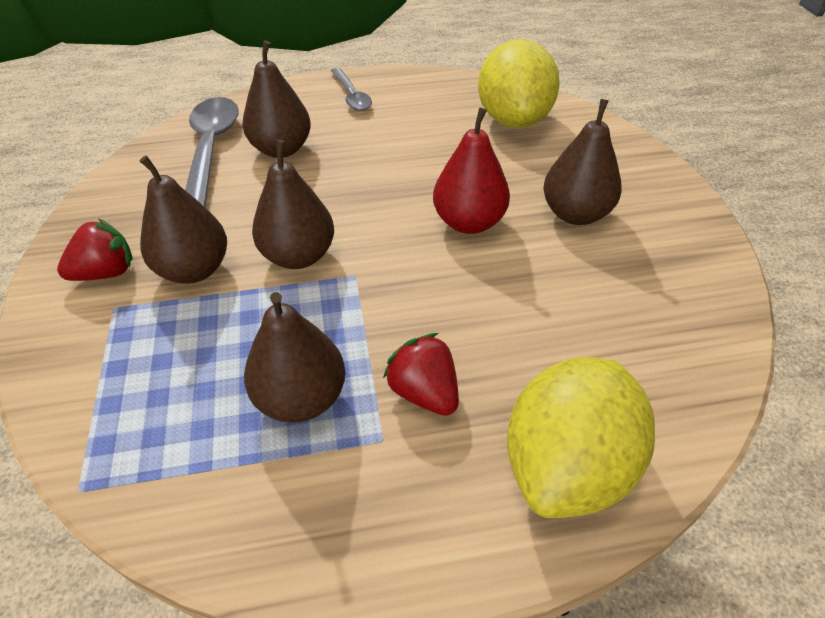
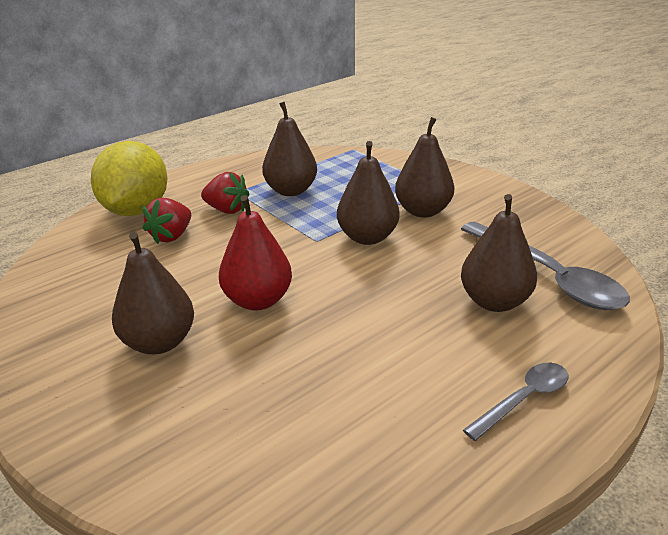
camera: 150 degrees right, 15 degrees down
(106, 273) = (470, 194): red strawberry -> red strawberry (171, 236)
(351, 96) = (523, 399): grey spoon -> grey spoon turned 105 degrees clockwise
(513, 119) = (281, 448): yellow lemon -> none

